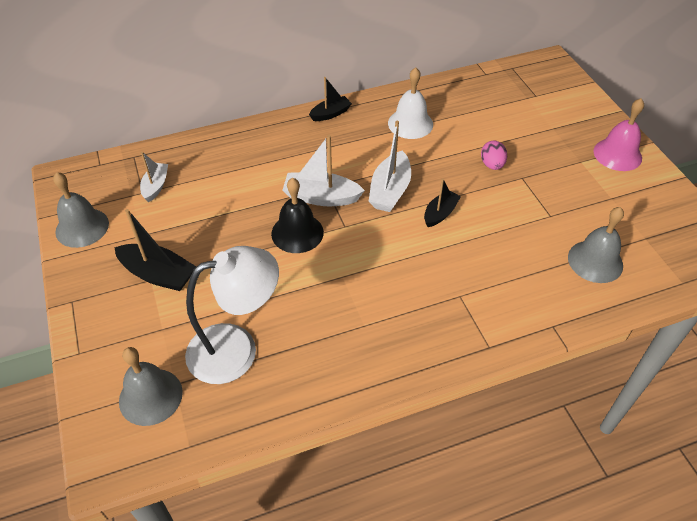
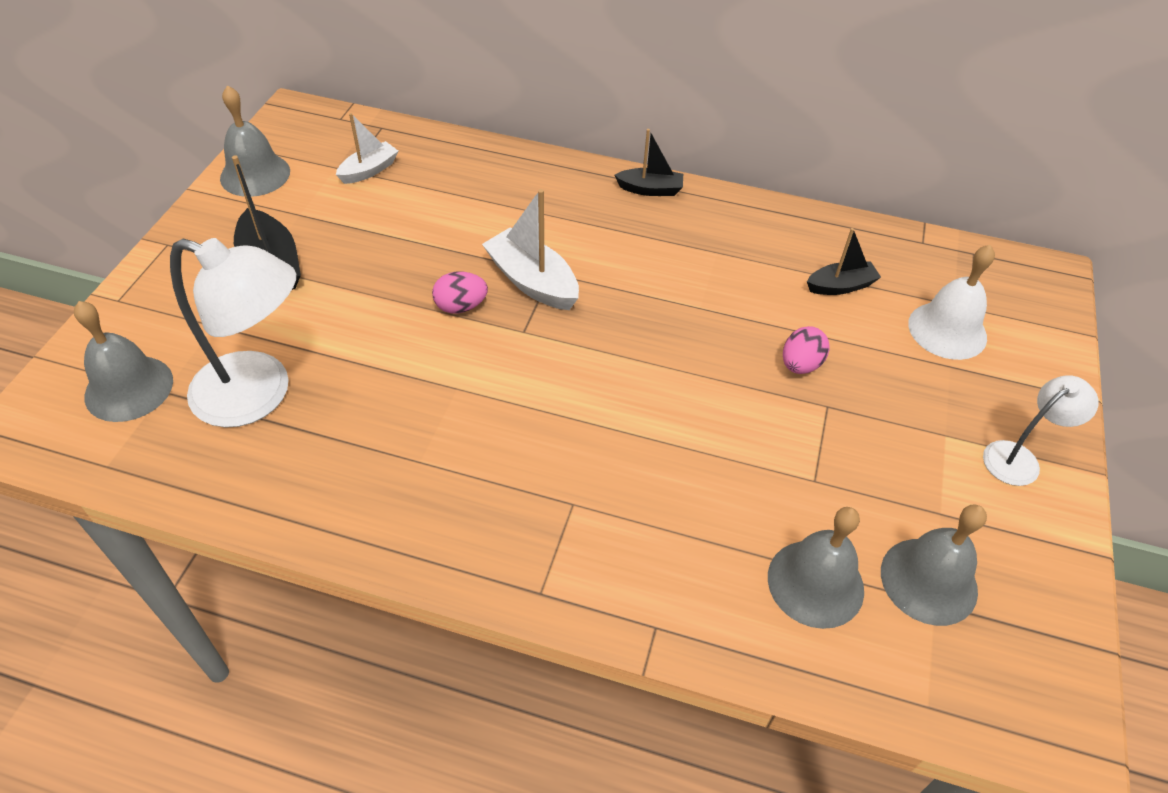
camera: 35 degrees right, 0 degrees up
(297, 233) = (461, 306): black bell -> pink egg
(390, 190) = (625, 320): white boat -> none
(410, 123) = (742, 253): white bell -> white bell (947, 330)
(440, 213) = (659, 386): black boat -> black boat (840, 286)
(617, 154) = (1019, 458): pink bell -> white lamp
(634, 230) = (928, 580): none -> grey bell

